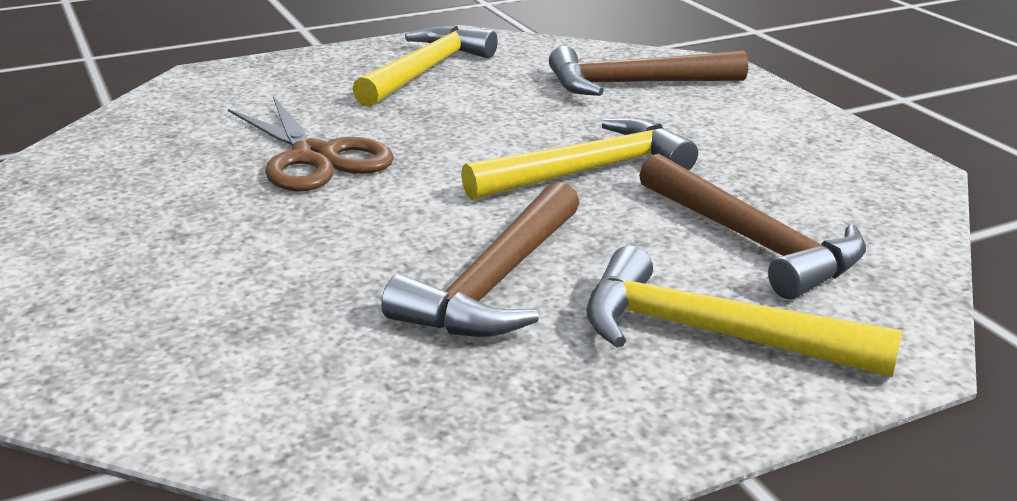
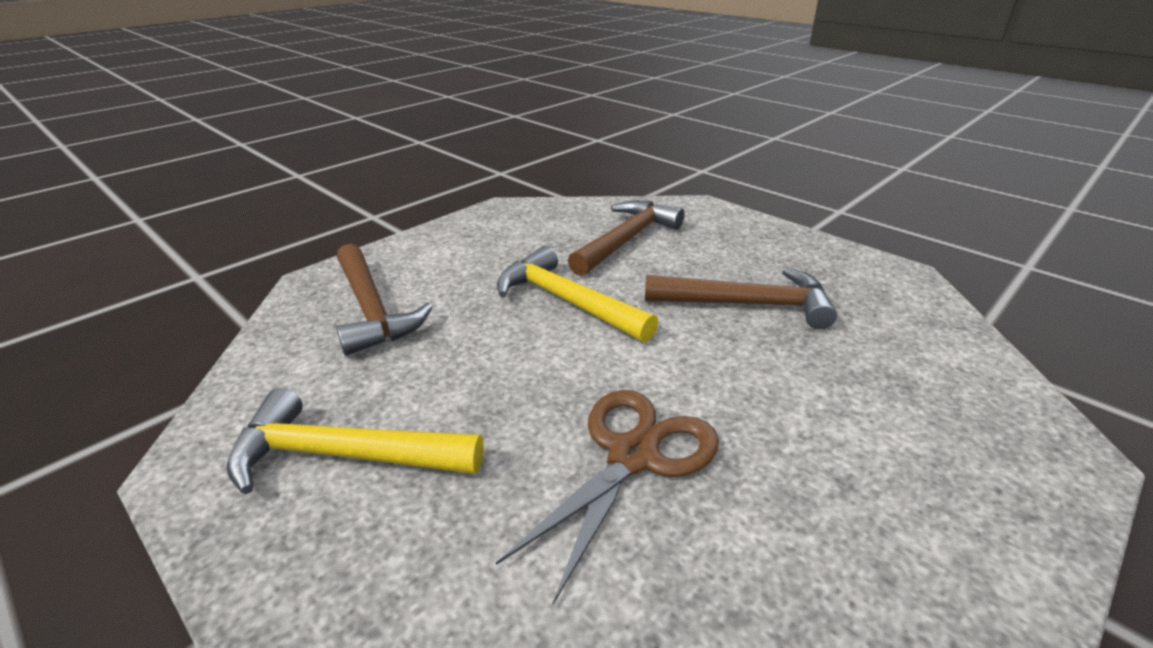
camera: 110 degrees left, 5 degrees up
(711, 334) = (728, 241): yellow hammer -> none

